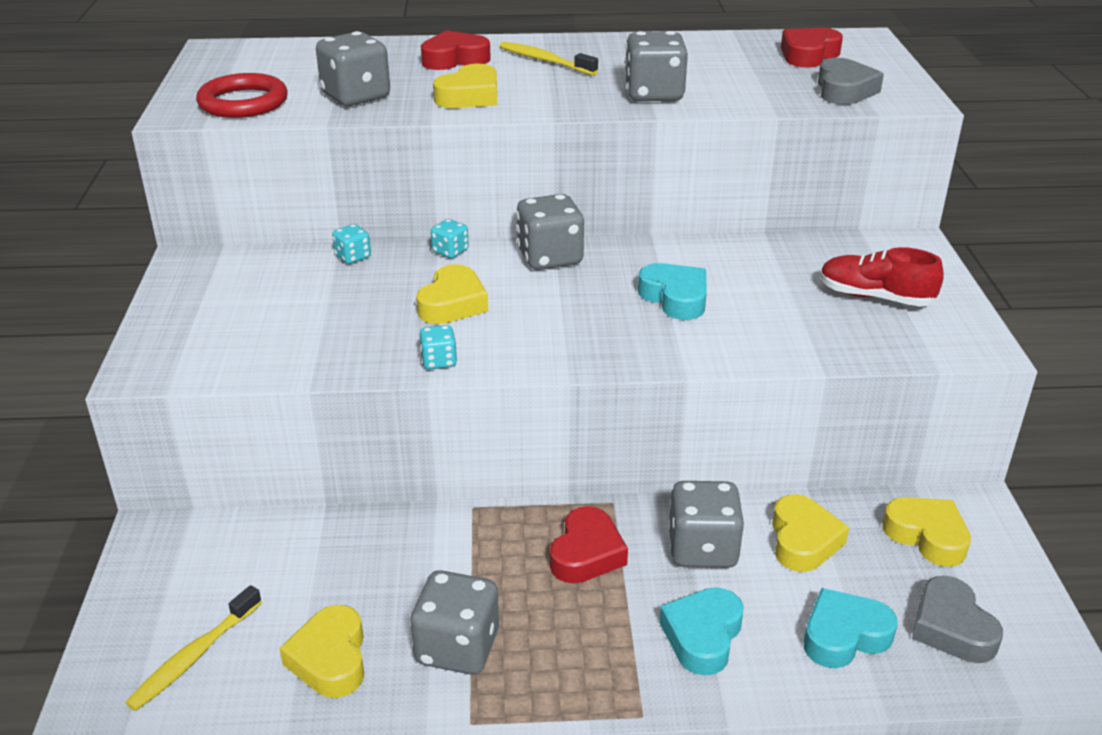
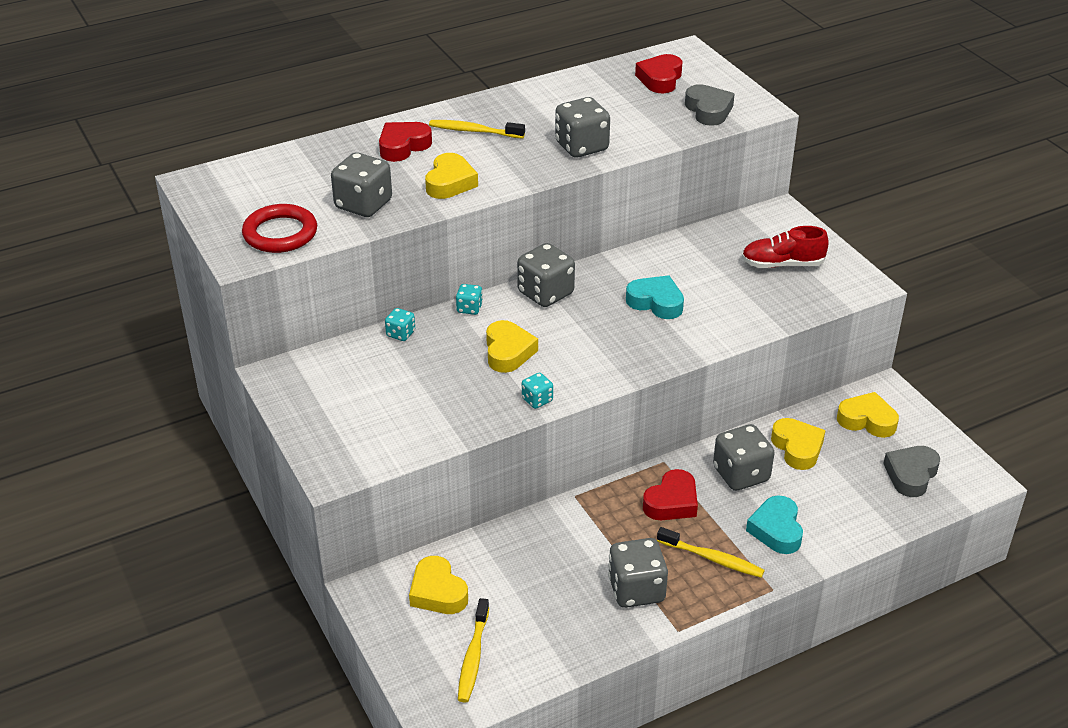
camera: 25 degrees left, 5 degrees up
(330, 659) = (562, 626): yellow heart -> yellow heart (438, 592)
(586, 553) = (672, 502): red heart -> red heart turned 45 degrees clockwise
(587, 643) = (712, 559): none -> yellow toothbrush
(844, 636) = (855, 501): turquoise heart -> none
(951, 628) = (911, 475): grey heart -> grey heart turned 75 degrees clockwise

